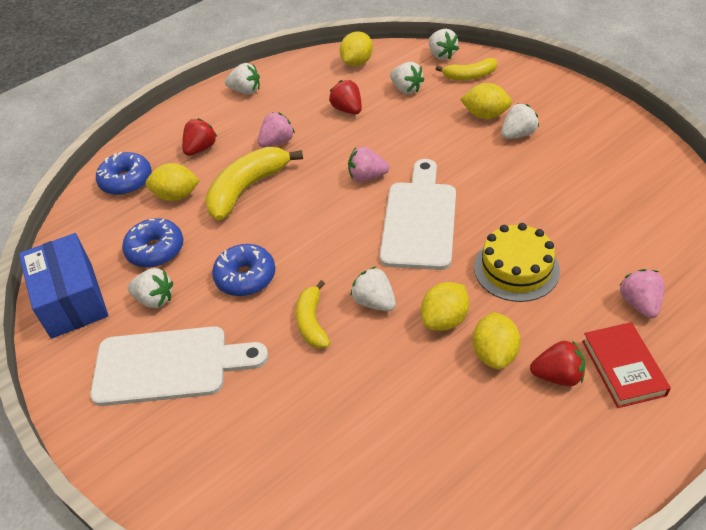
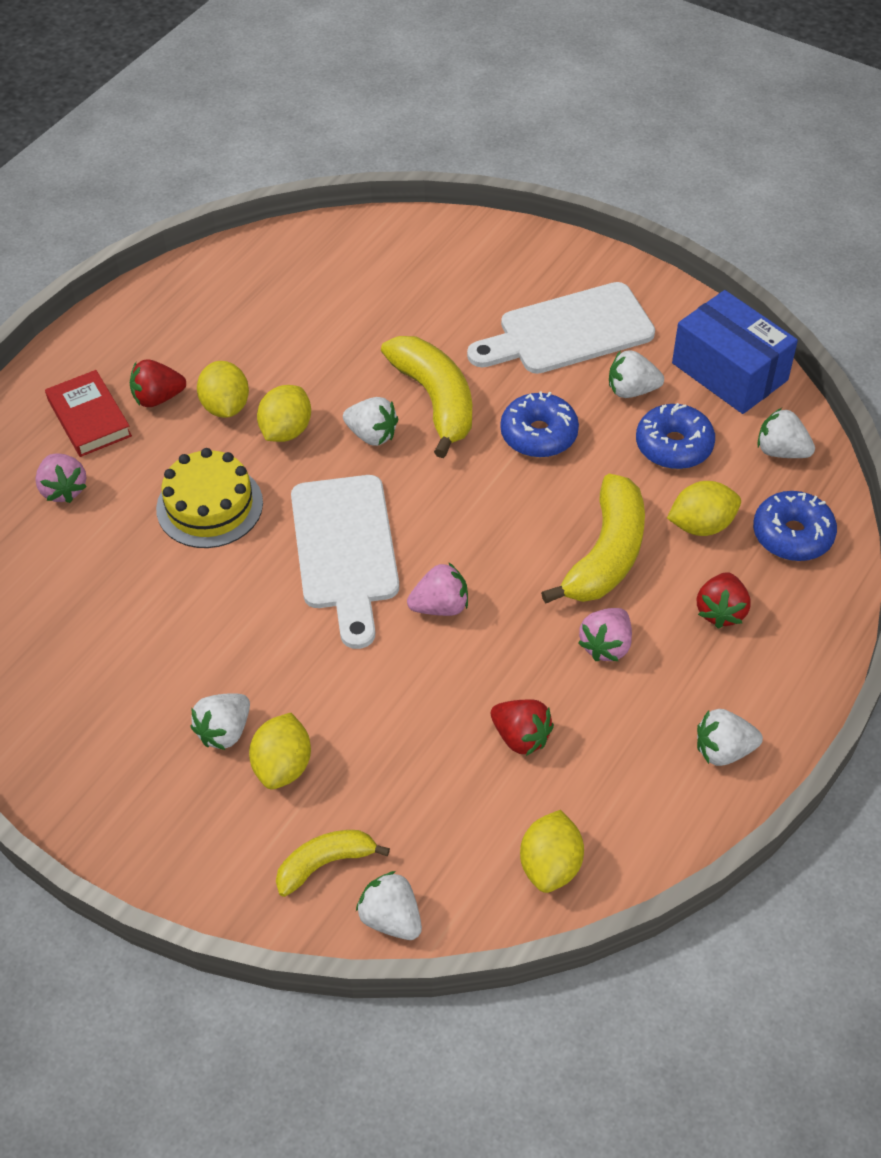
camera: 160 degrees right, 5 degrees up
(312, 322) = (435, 400): yellow banana -> yellow banana, size x1.69
(406, 89) = (434, 807): white strawberry -> white strawberry (781, 451)
(485, 115) = (283, 766): yellow lemon -> yellow lemon turned 75 degrees counterclockwise

